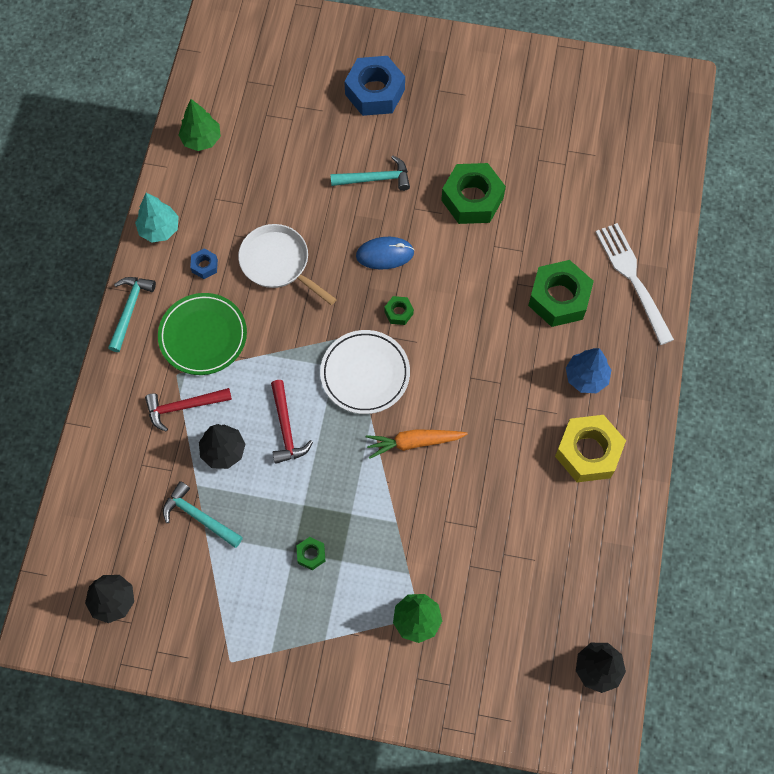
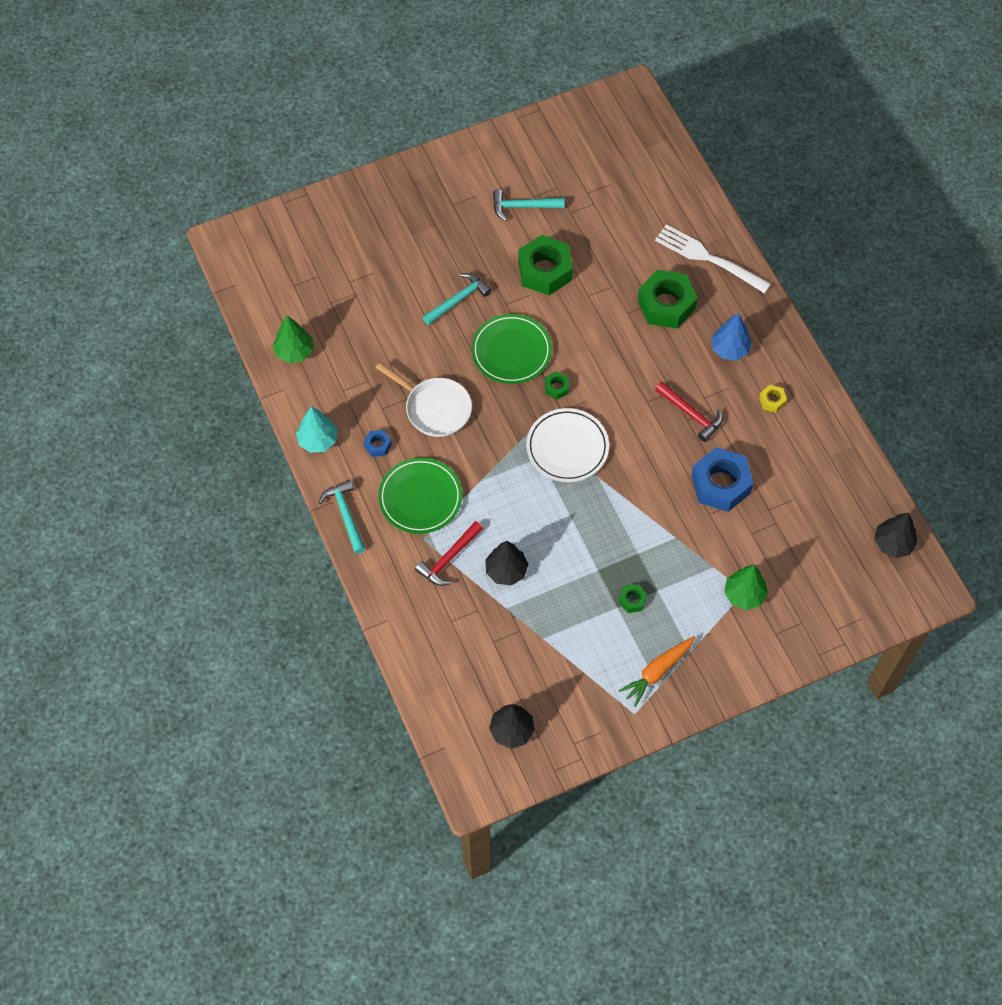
camera: 35 degrees left, 5 degrees down
(199, 517) = (527, 629): turquoise hammer -> turquoise hammer (523, 206)
(278, 263) = (434, 408): white pan -> white pan turned 150 degrees counterclockwise
(286, 428) = (540, 524): red hammer -> red hammer (691, 414)
(375, 92) = (404, 234): blue nut -> blue nut (720, 484)
(385, 254) = (511, 351): blue mouse -> green plate
(414, 442) = (643, 473): orange carrot -> orange carrot (657, 671)
(588, 452) = (772, 401): yellow nut -> yellow nut, size x0.45

